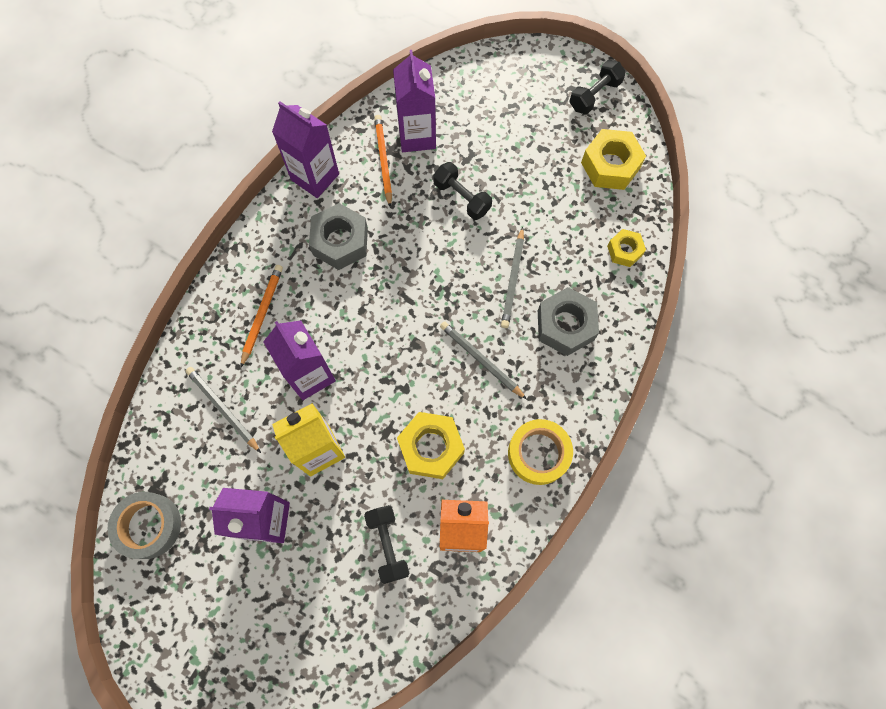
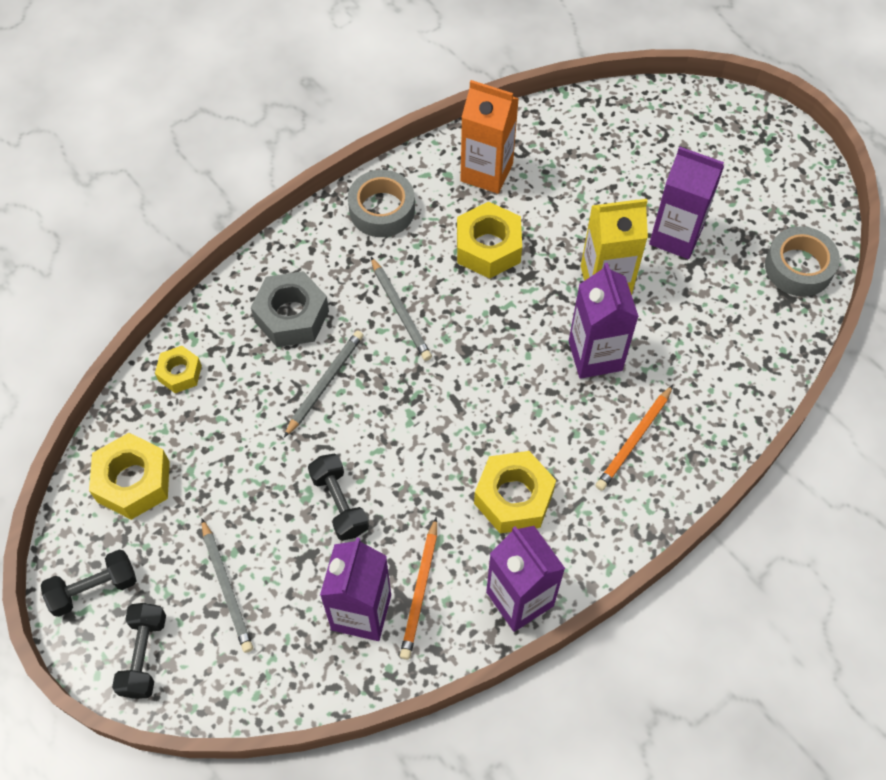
camera: 160 degrees left, 10 degrees down
(223, 409) = (701, 352): grey pencil -> grey pencil (226, 587)
(340, 241) = (513, 497): grey nut -> yellow nut
(388, 545) = (561, 182): black dumbbell -> black dumbbell (144, 655)
(538, 453) = (382, 210): yellow tape -> grey tape

